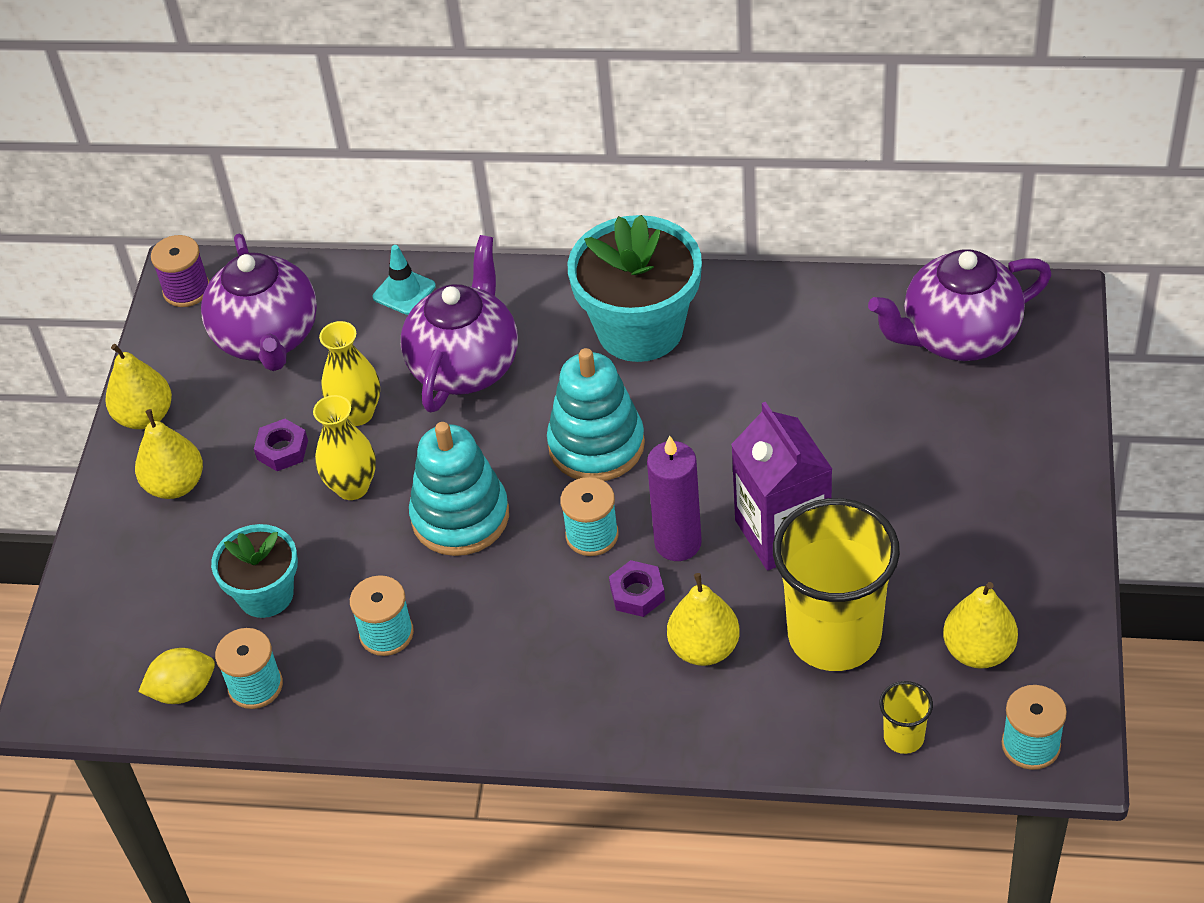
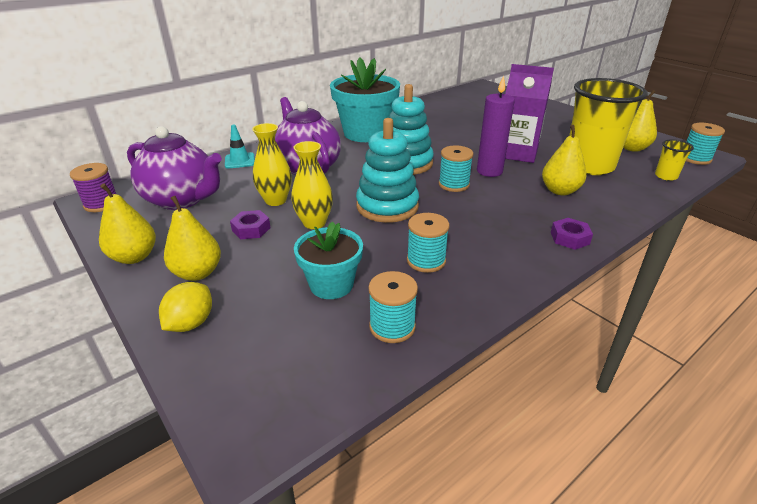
camera: 50 degrees left, 15 degrees down
(183, 690) = (348, 360): yellow lemon -> yellow lemon (191, 323)
(637, 593) = (504, 190): purple nut -> purple nut (569, 238)
(958, 337) = (473, 99): purple teapot -> none

